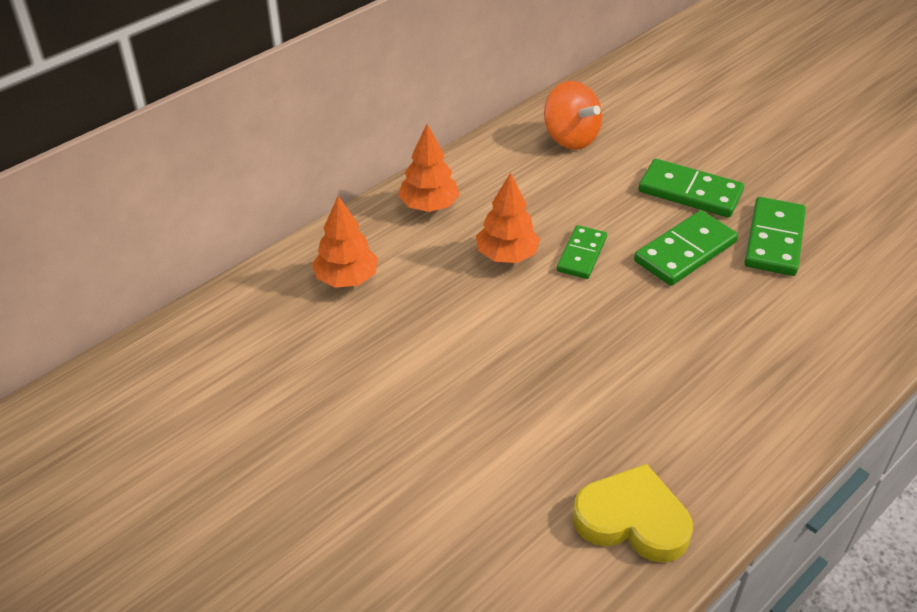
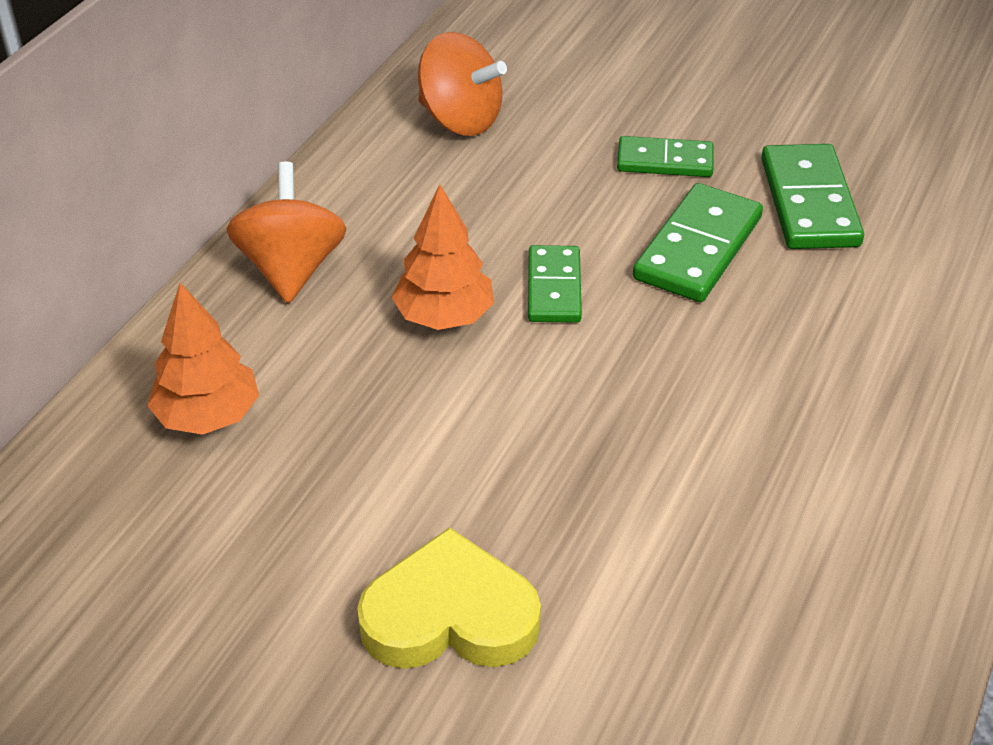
camera: 20 degrees left, 0 degrees up
(429, 206) = (291, 269): orange tree -> orange spinning top
(632, 520) = (810, 671): yellow heart -> yellow heart (450, 616)
(690, 192) = (664, 161): green domino -> green domino, size x0.66

